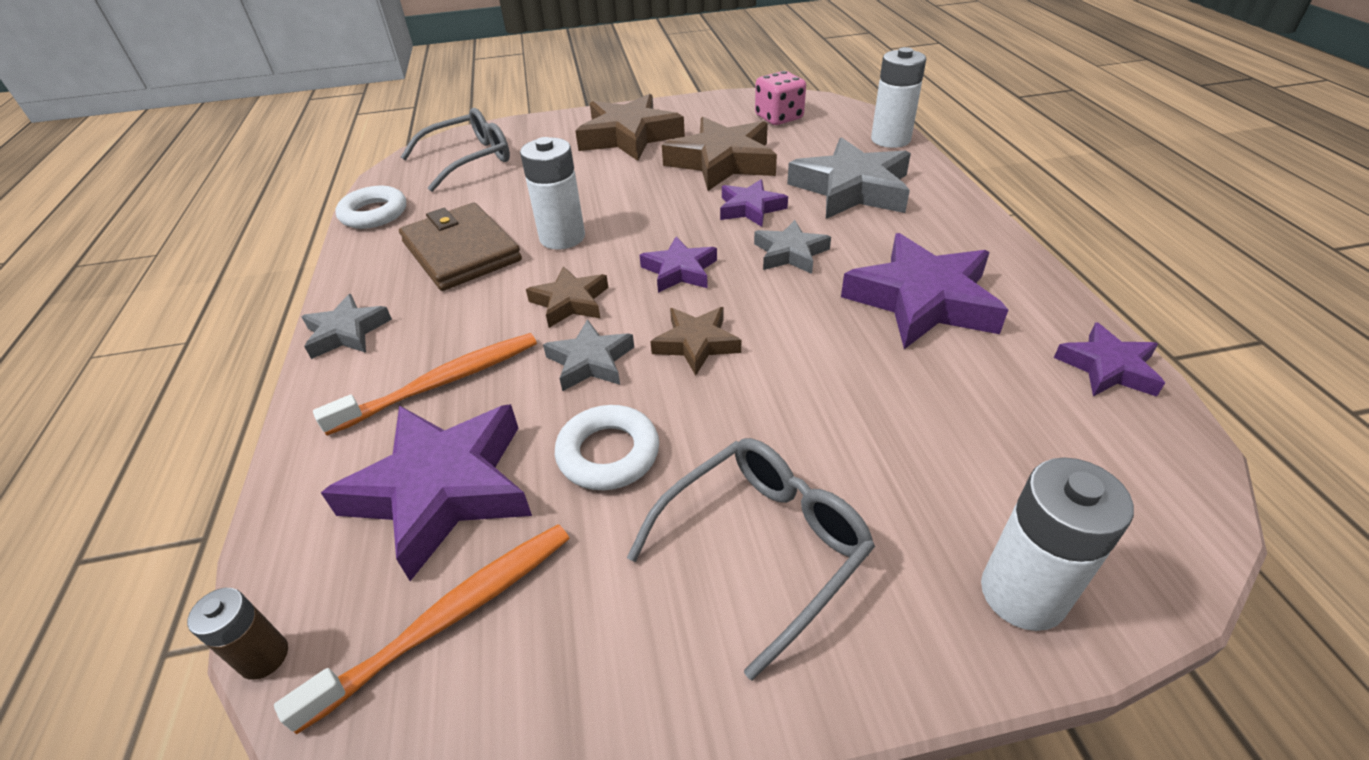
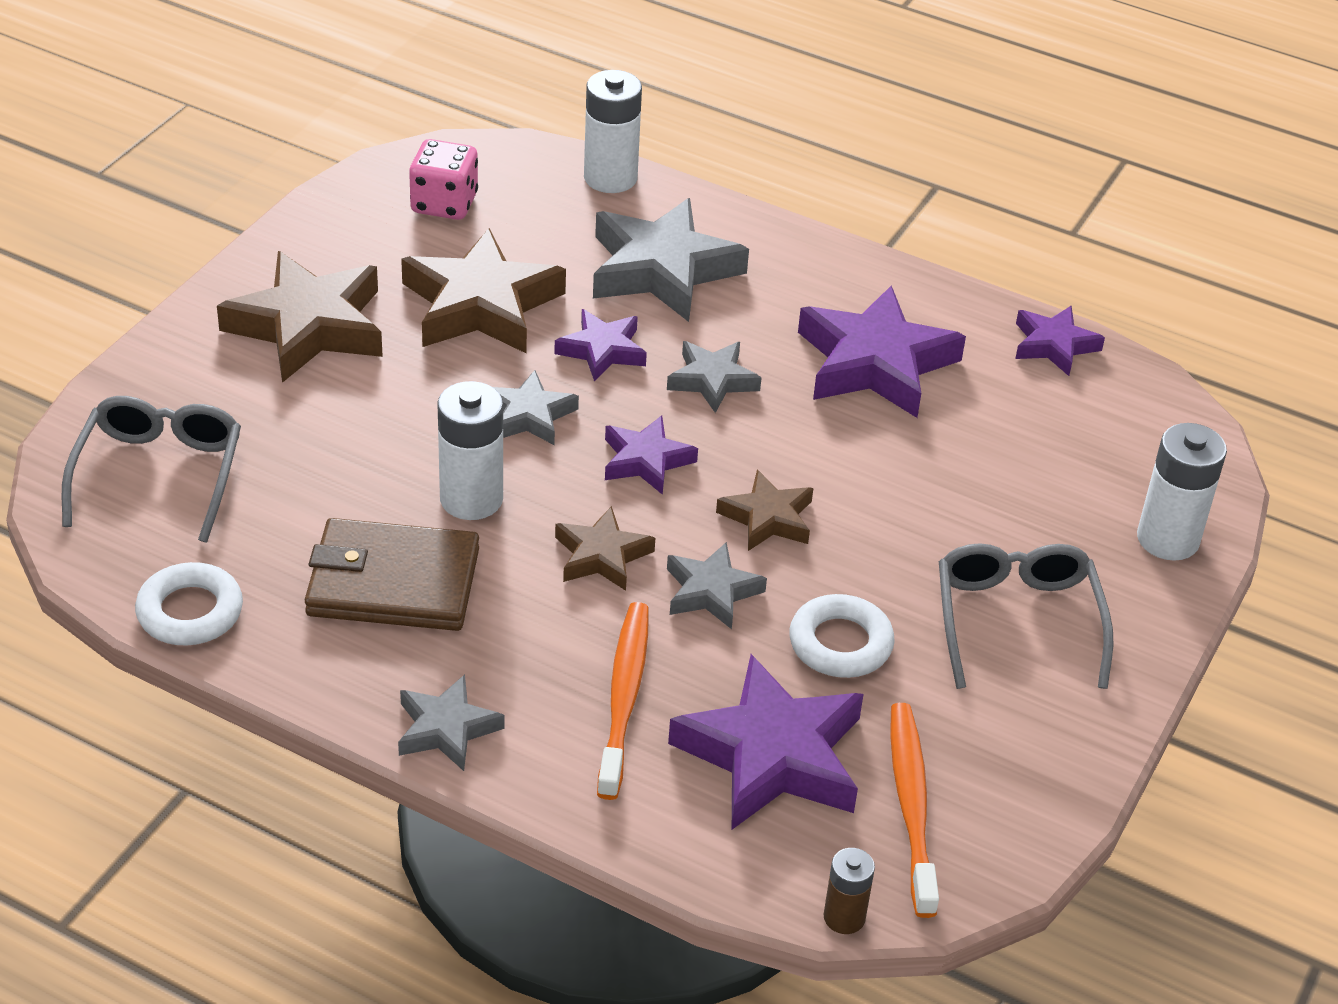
camera: 55 degrees left, 0 degrees up
(658, 217) = (529, 415): none -> grey star

